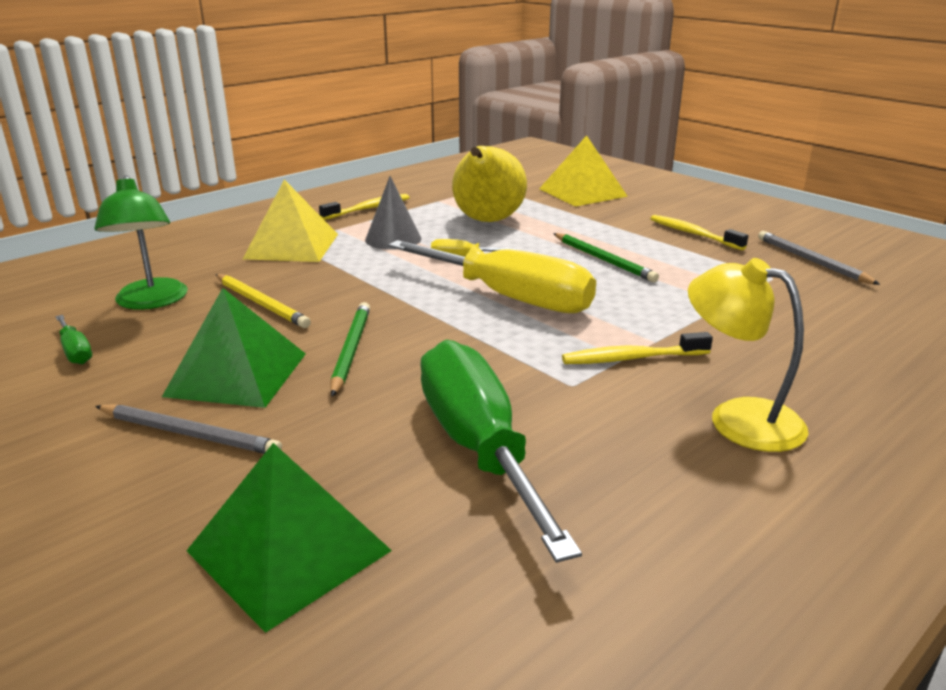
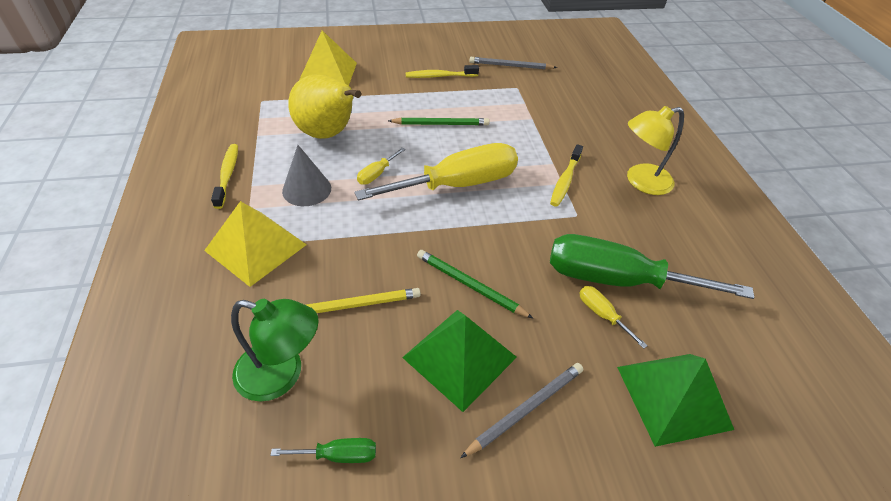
camera: 60 degrees left, 20 degrees up
(395, 450) = (602, 314): none -> yellow screwdriver

